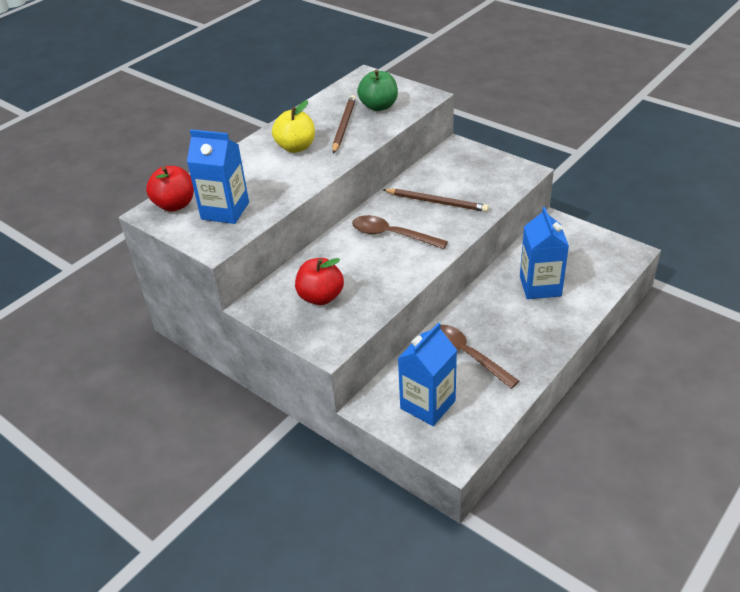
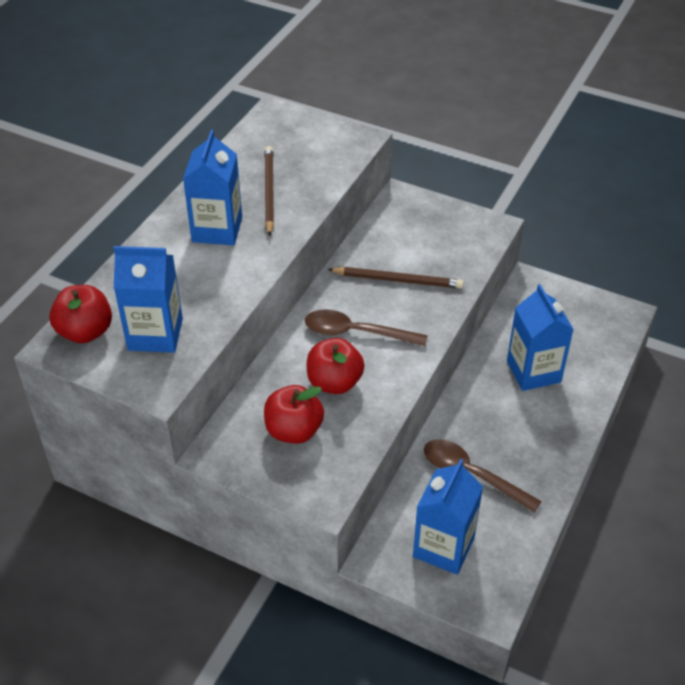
camera: 15 degrees left, 5 degrees up
(296, 147) = (217, 229): yellow apple -> blue carton
(363, 267) = (334, 382): none -> red apple
(379, 106) = (304, 159): green apple -> none

